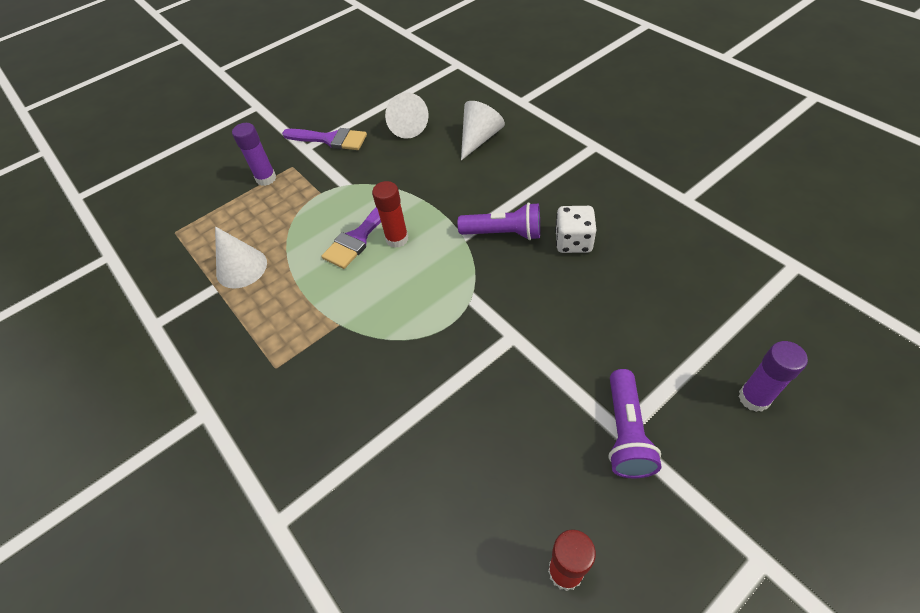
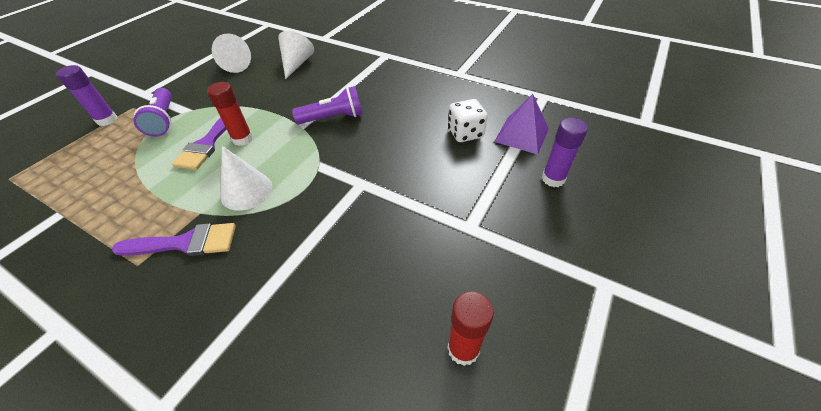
camera: 25 degrees left, 5 degrees down
(241, 268) = (88, 191): white cone -> white cone (246, 191)
(330, 139) = (167, 84): purple brush -> purple brush (185, 243)
(573, 242) = (389, 113): white dice -> white dice (465, 133)
(626, 432) = (473, 226): purple flashlight -> purple flashlight (164, 120)
(737, 320) = (521, 135): none -> purple pyramid

